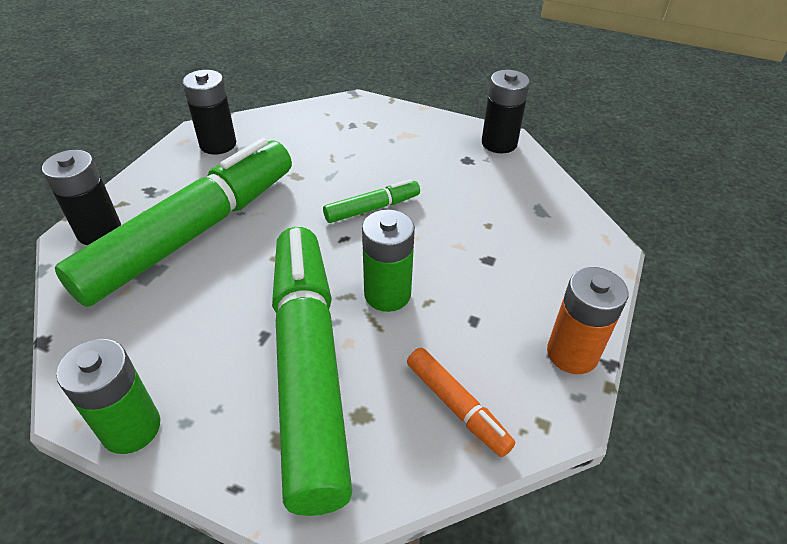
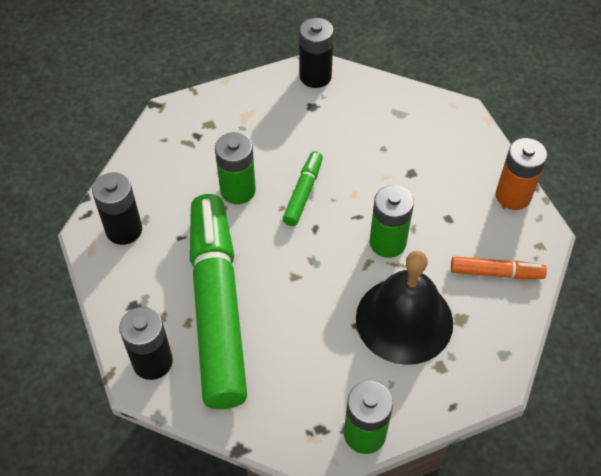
camera: 45 degrees left, 10 degrees up
(308, 367) = (404, 320): green marker -> black bell
(327, 173) = (238, 190): none -> green battery

